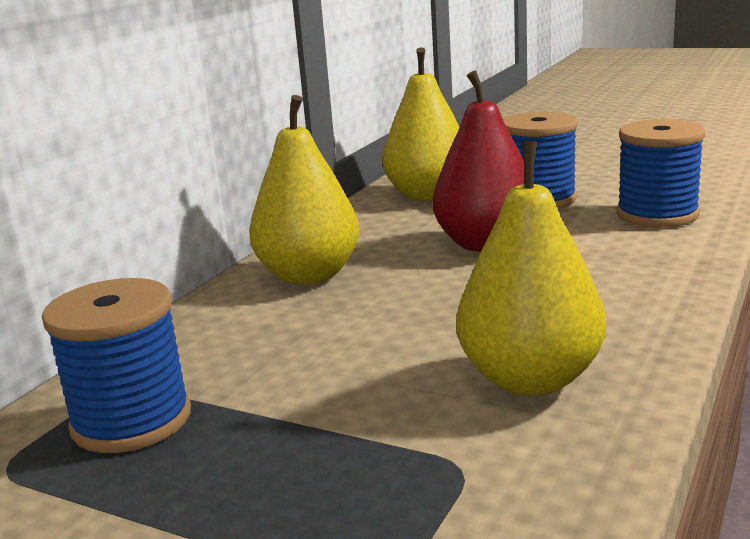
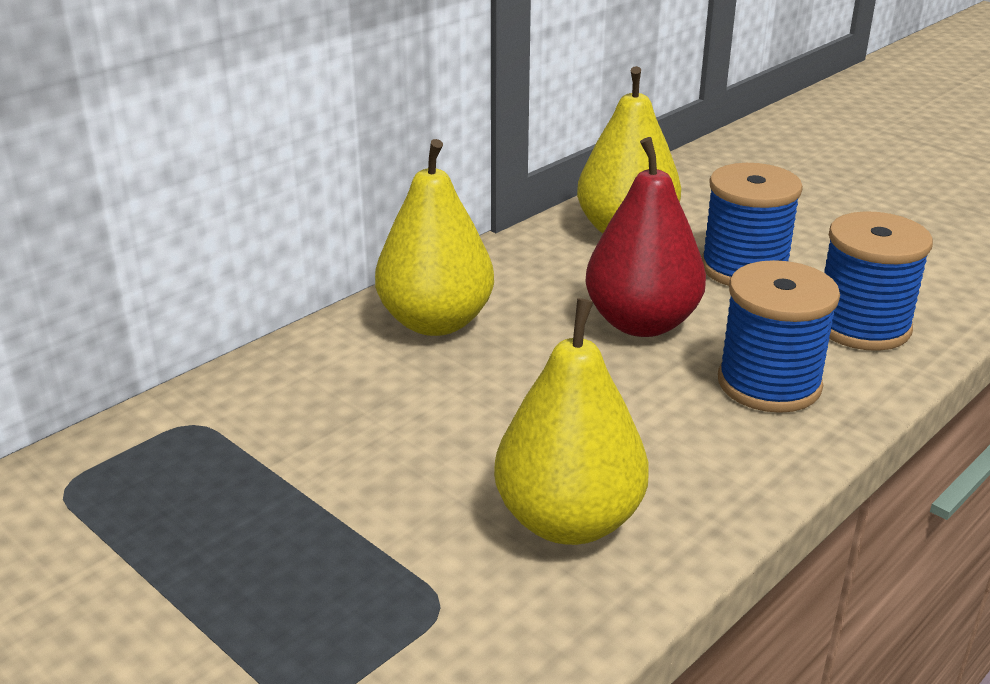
camera: 15 degrees right, 10 degrees up
(131, 420) = (186, 465): blue spool -> blue spool (769, 383)

